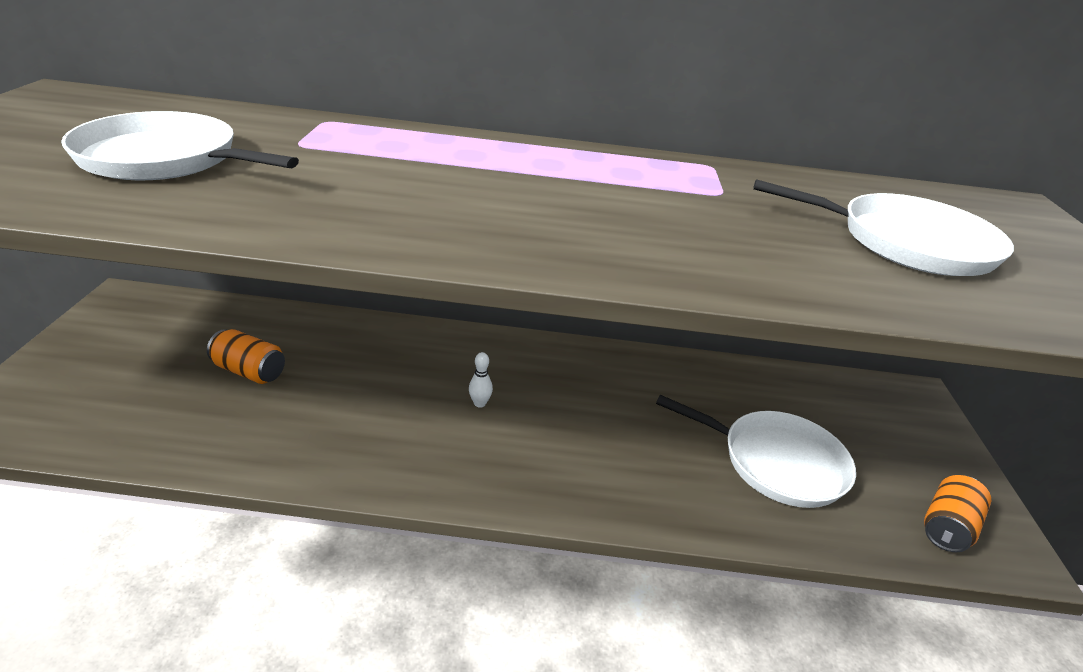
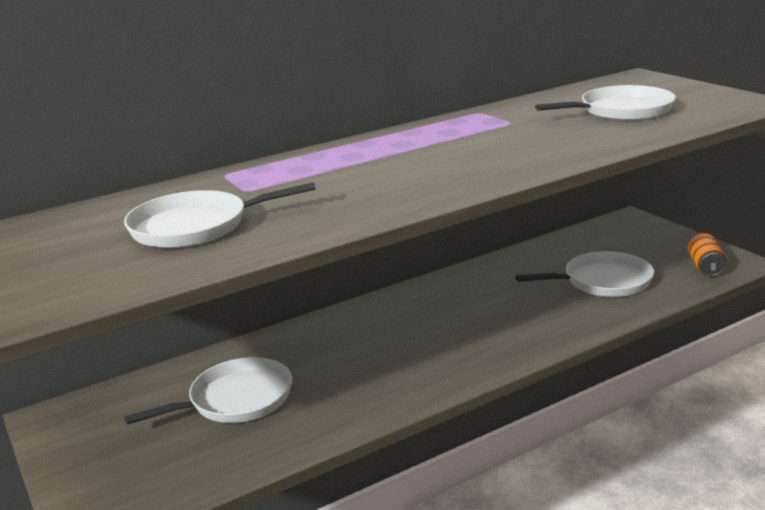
camera: 30 degrees left, 10 degrees down
(249, 371) = (236, 400): orange can -> white pan
(480, 403) = (413, 337): white bowling pin -> none

